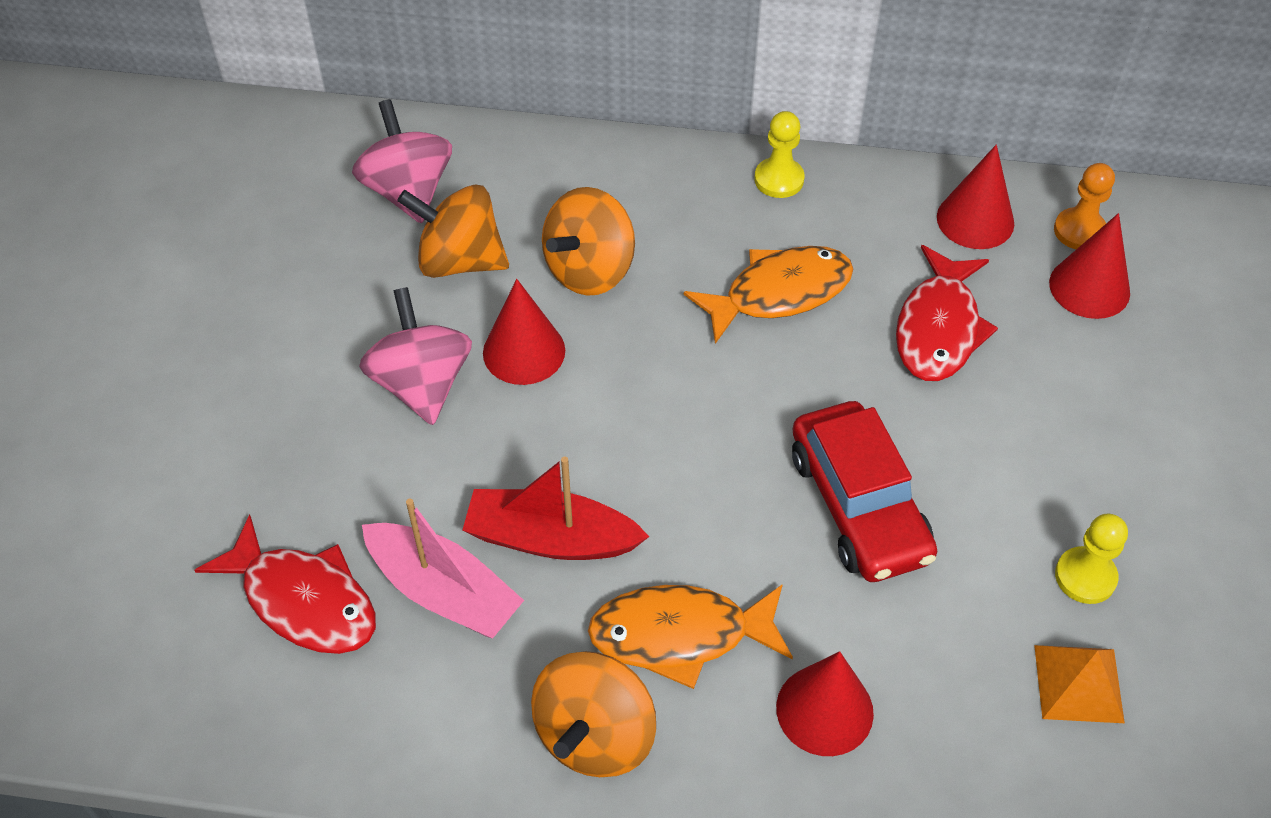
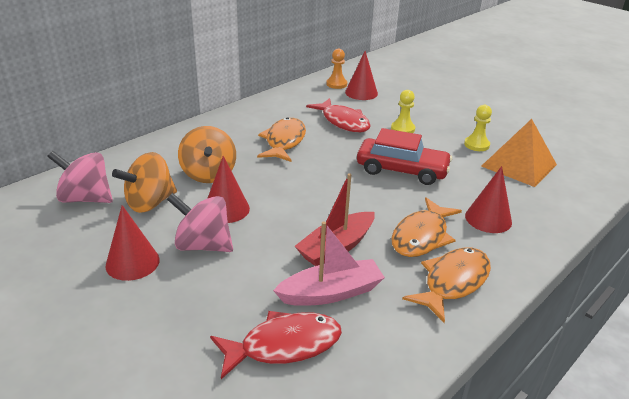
camera: 55 degrees left, 20 degrees down
(595, 735) = (453, 282): orange spinning top -> orange fish
(779, 179) = (231, 118): yellow pawn -> yellow pawn (402, 129)
(975, 220) = (306, 96): red cone -> red cone (132, 262)
(1078, 683) = (518, 165): orange pyramid -> orange pyramid, size x1.68

